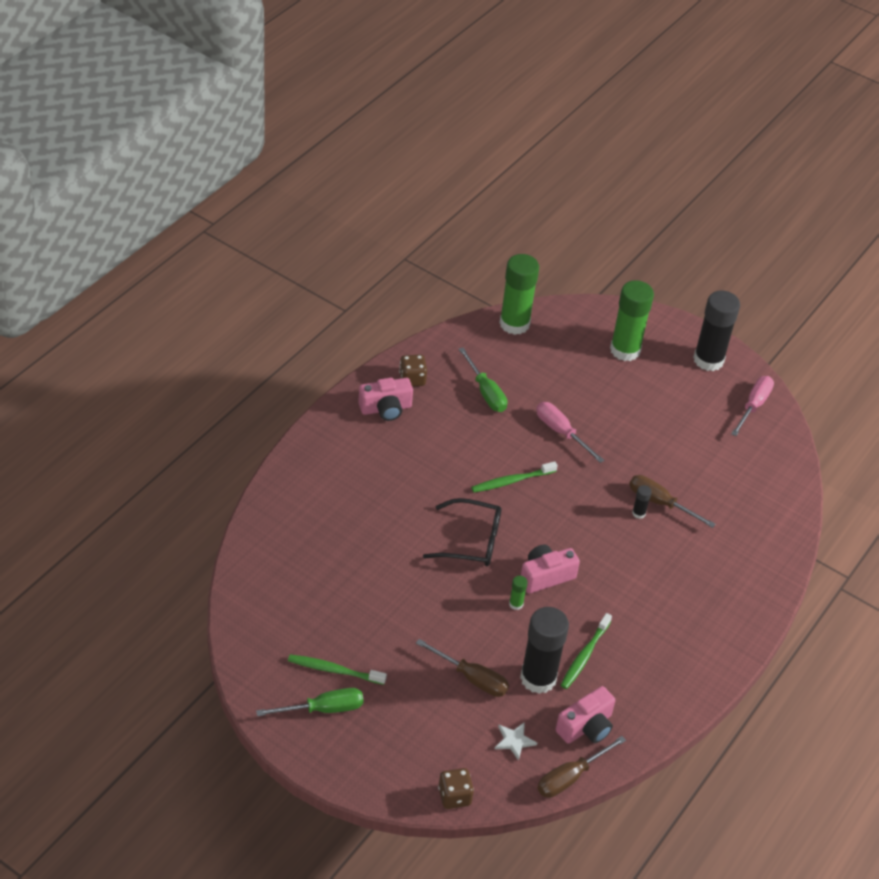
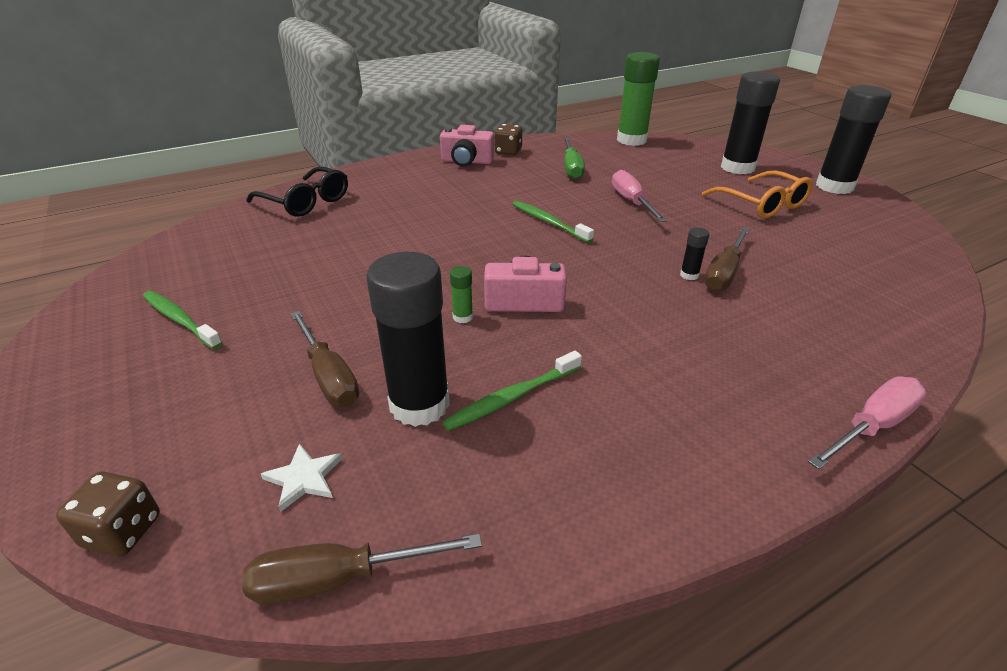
camera: 30 degrees right, 10 degrees down
(323, 709) = (114, 353): green screwdriver -> none
(471, 541) = (461, 253): black glasses -> black glasses (305, 202)
(511, 481) = (548, 222): green toothbrush -> green toothbrush turned 45 degrees clockwise
(586, 727) = (438, 499): pink camera -> none
(625, 350) = (737, 168): green glue stick -> black glue stick
(660, 405) = (761, 204): none -> orange glasses
(660, 503) = (724, 272): brown screwdriver -> brown screwdriver turned 120 degrees counterclockwise
(753, 406) = (885, 223): pink screwdriver -> pink screwdriver (871, 426)

